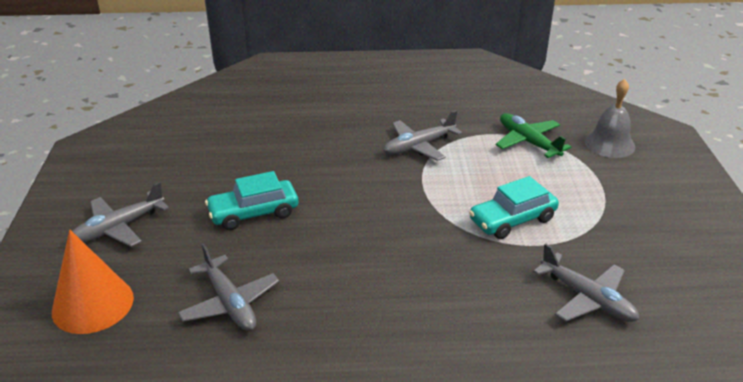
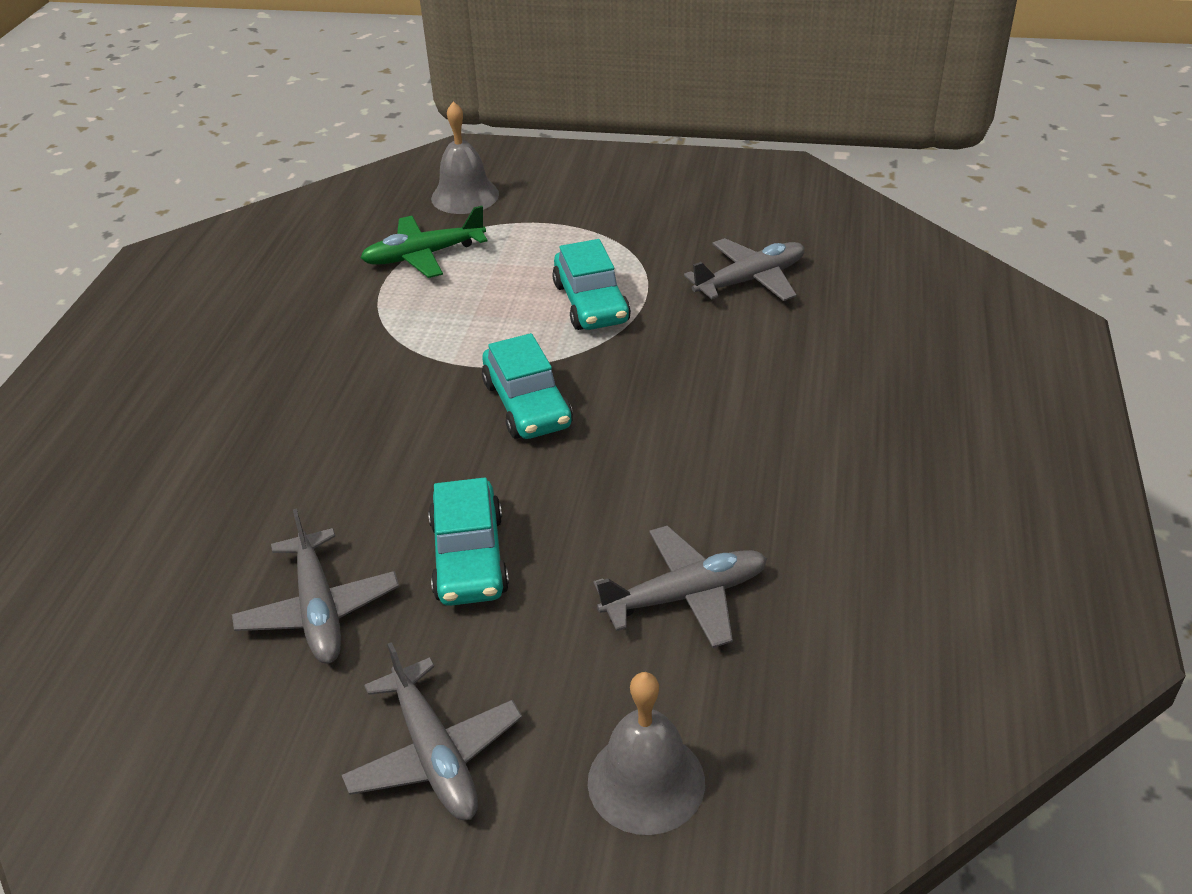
camera: 75 degrees left, 5 degrees up
(93, 304) = (646, 781): orange cone -> grey bell
(391, 210) = (527, 404): none -> turquoise car
(419, 146) = (376, 354): grey plane -> grey plane (319, 609)

